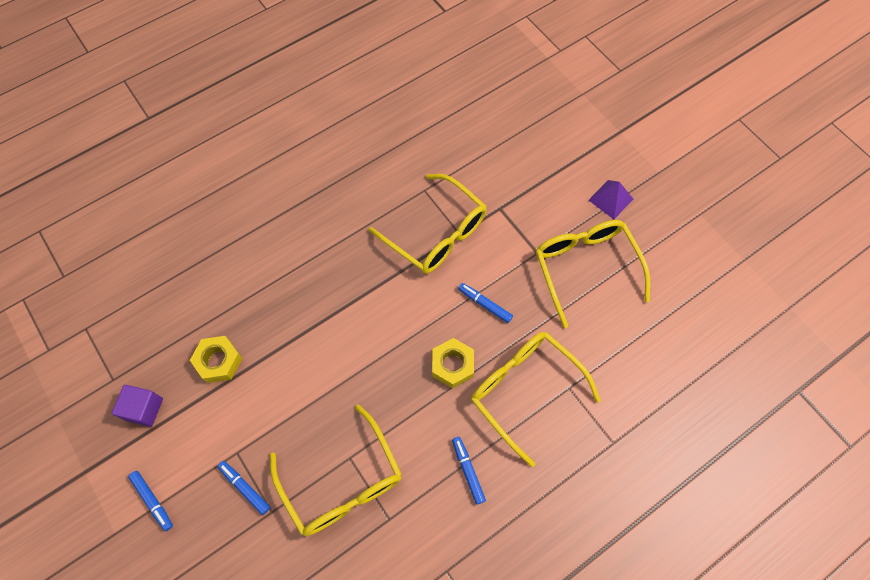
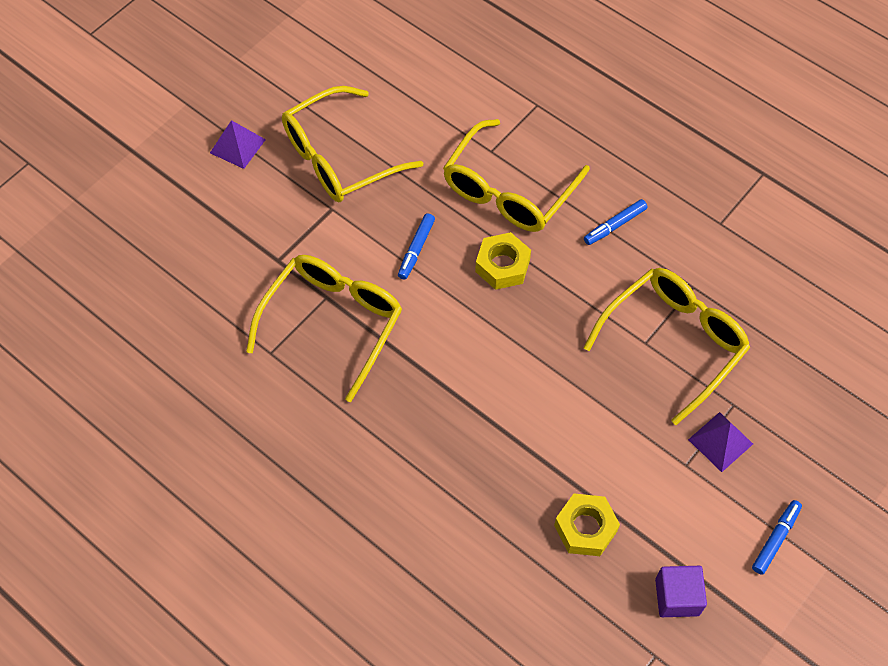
camera: 105 degrees left, 5 degrees down
(245, 488) = (720, 441): blue marker -> purple pyramid

